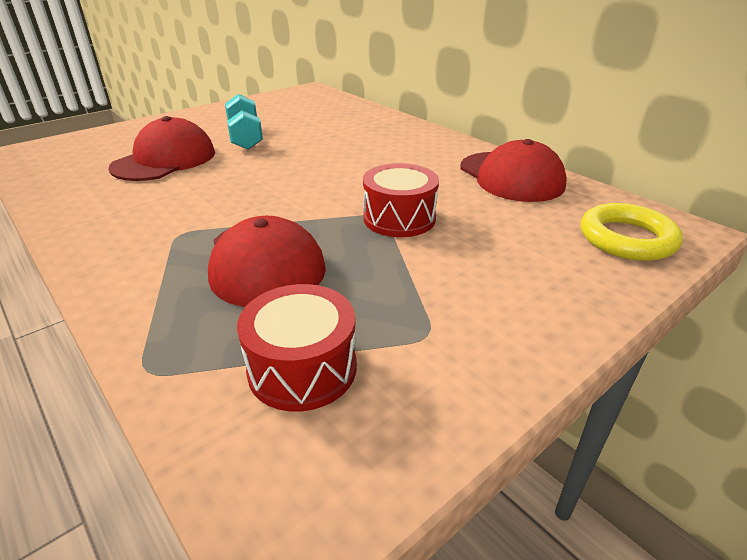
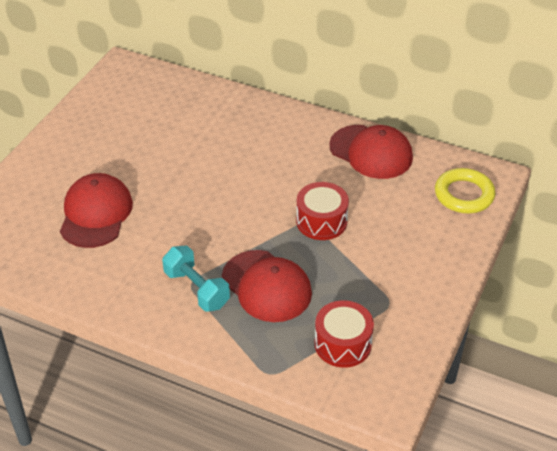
camera: 25 degrees left, 10 degrees up
(245, 137) = (133, 163): turquoise dumbbell -> turquoise dumbbell (196, 289)

